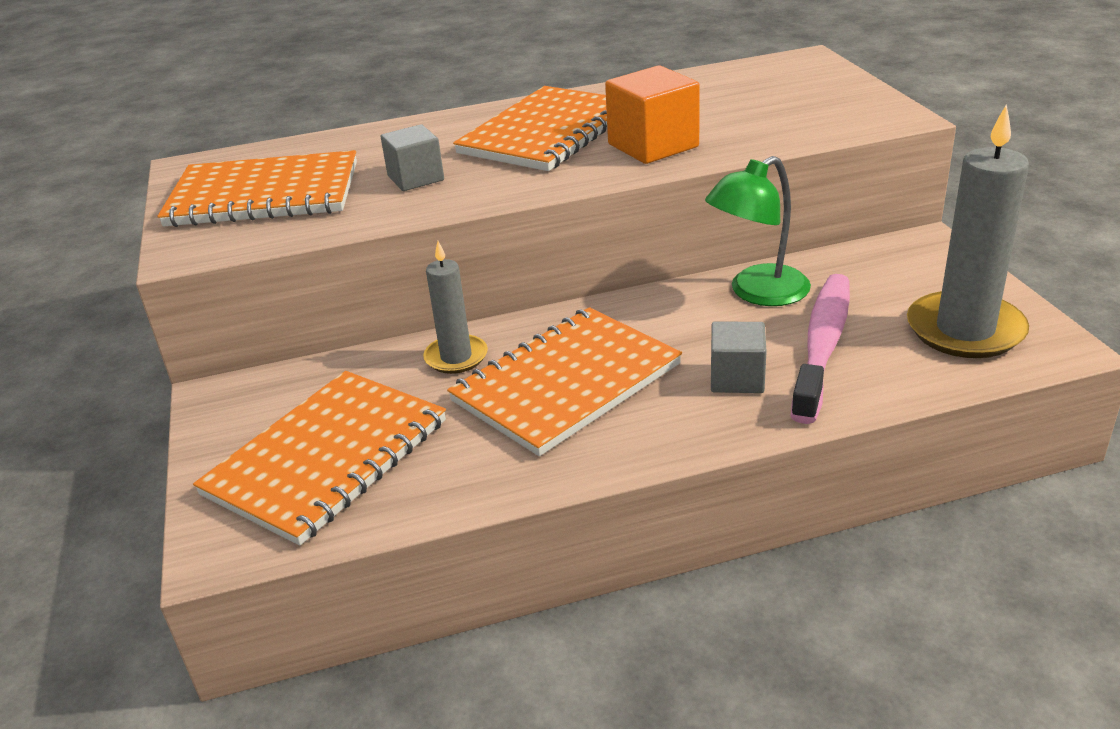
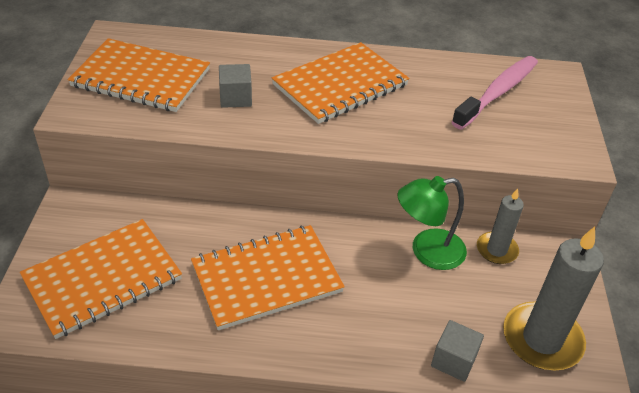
camera: 15 degrees right, 10 degrees up
(456, 357) = (214, 230): grey candle -> grey candle (496, 250)
(653, 146) = (399, 124): orange cube -> none
(737, 378) = (370, 318): grey cube -> grey cube (453, 360)
(823, 345) = (441, 313): pink toothbrush -> pink toothbrush (498, 92)

